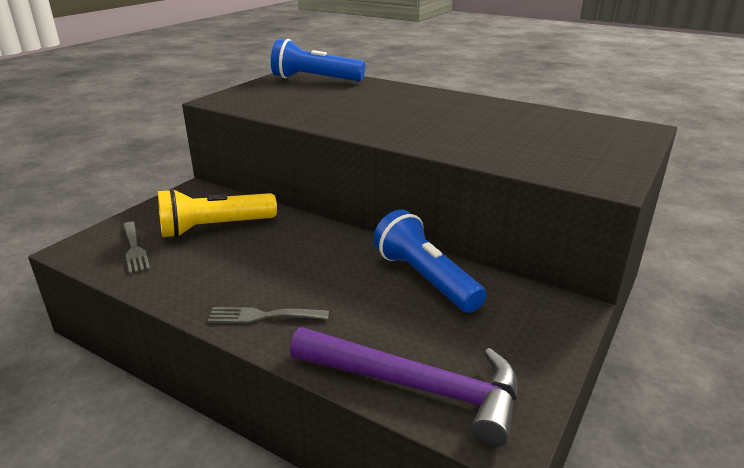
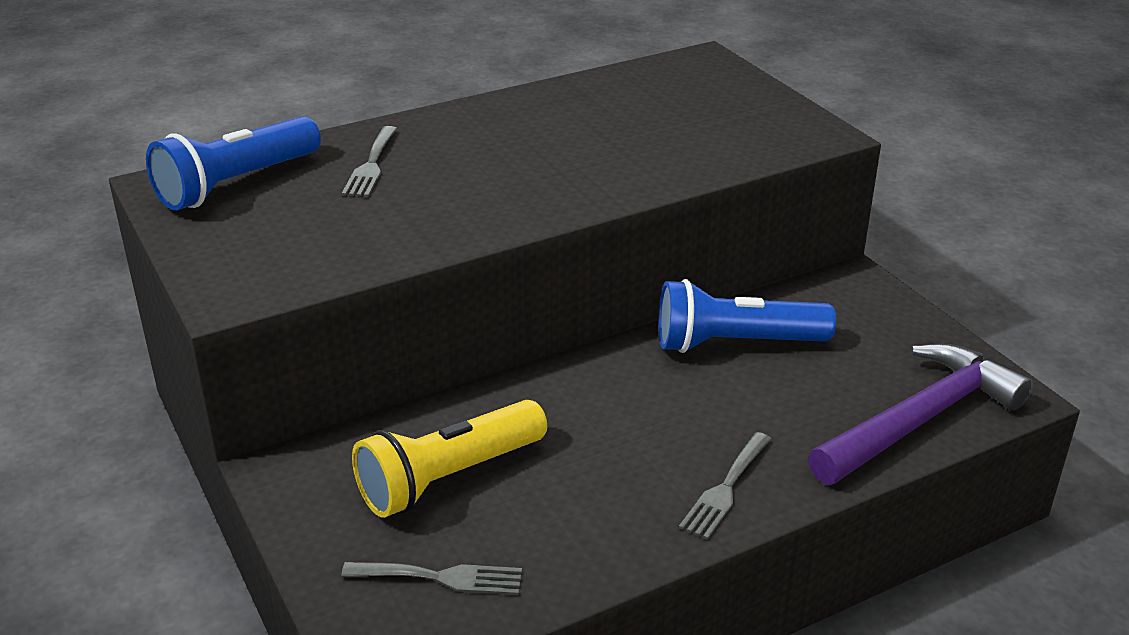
camera: 60 degrees left, 5 degrees up
(214, 228) = (449, 478): yellow flashlight -> yellow flashlight turned 45 degrees clockwise
(366, 93) = (371, 165): none -> grey fork

